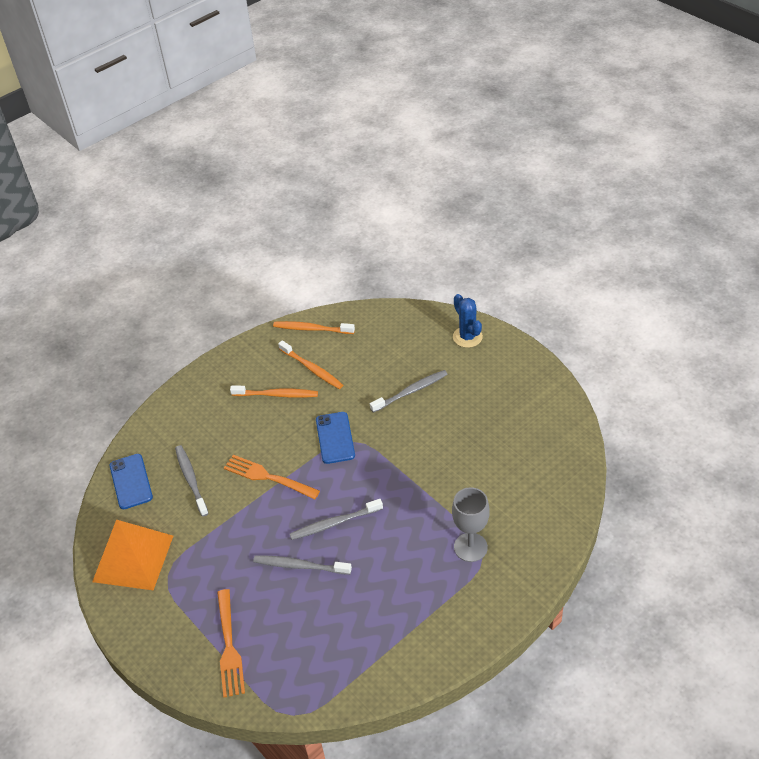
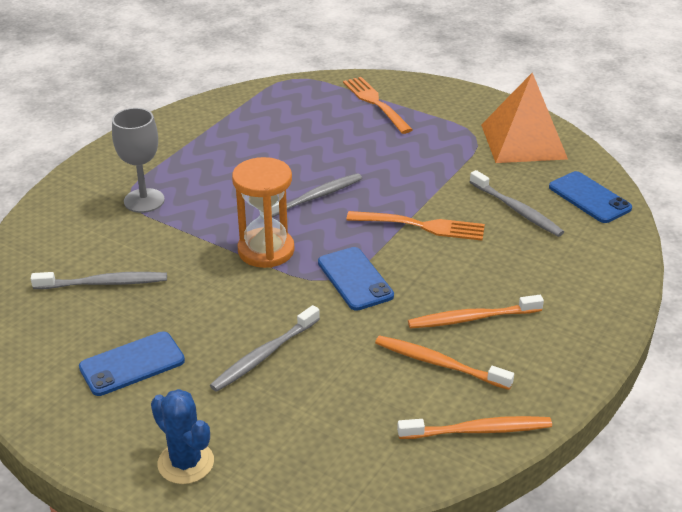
camera: 160 degrees right, 10 degrees down
(299, 566) = (336, 161): grey toothbrush -> grey toothbrush (104, 283)
(387, 475) = (266, 250): none -> orange hourglass
(491, 399) = (132, 364): none -> blue phone

